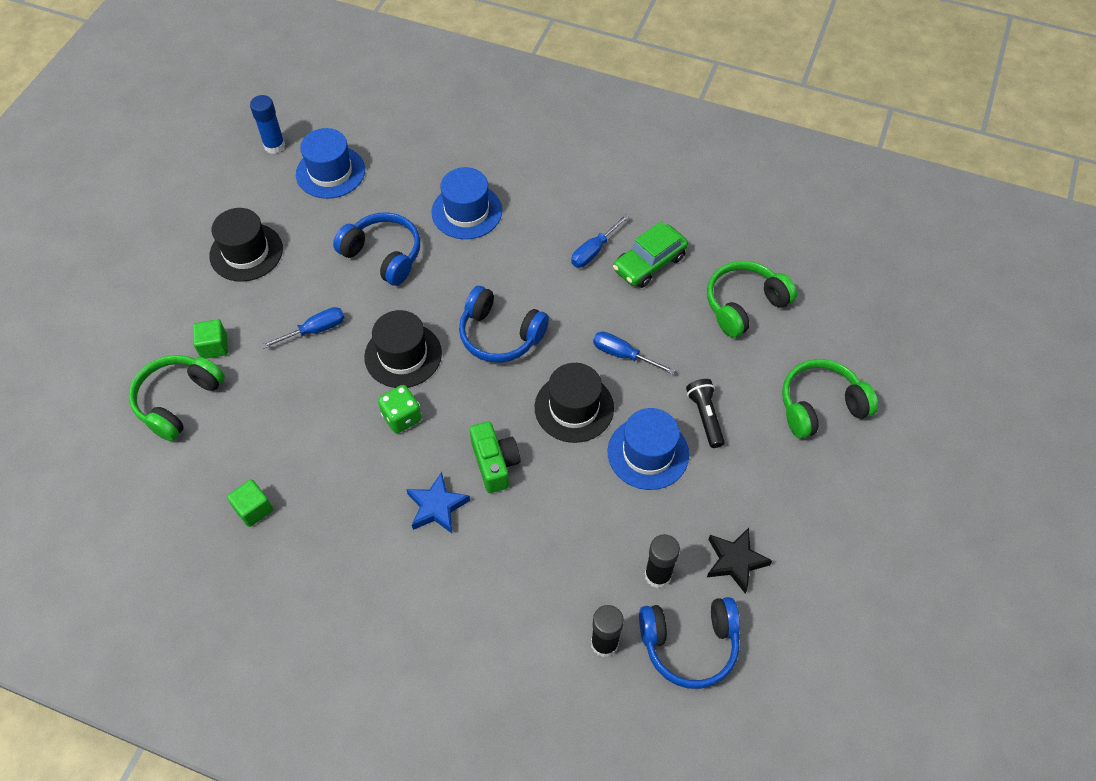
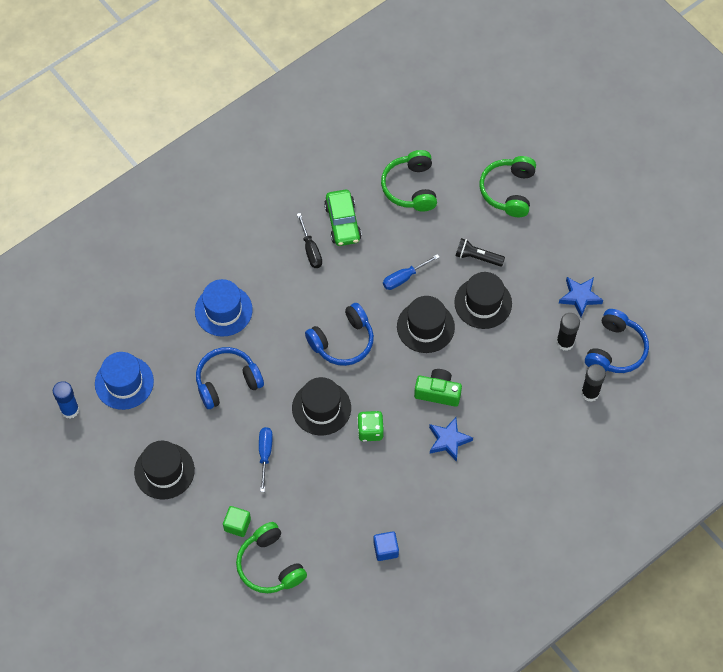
camera: 60 degrees left, 5 degrees up
(254, 509) = (385, 549): green cube -> blue cube
(594, 251) = (310, 249): blue screwdriver -> black screwdriver
(648, 453) = (483, 303): blue hat -> black hat
(735, 561) = (580, 297): black star -> blue star

